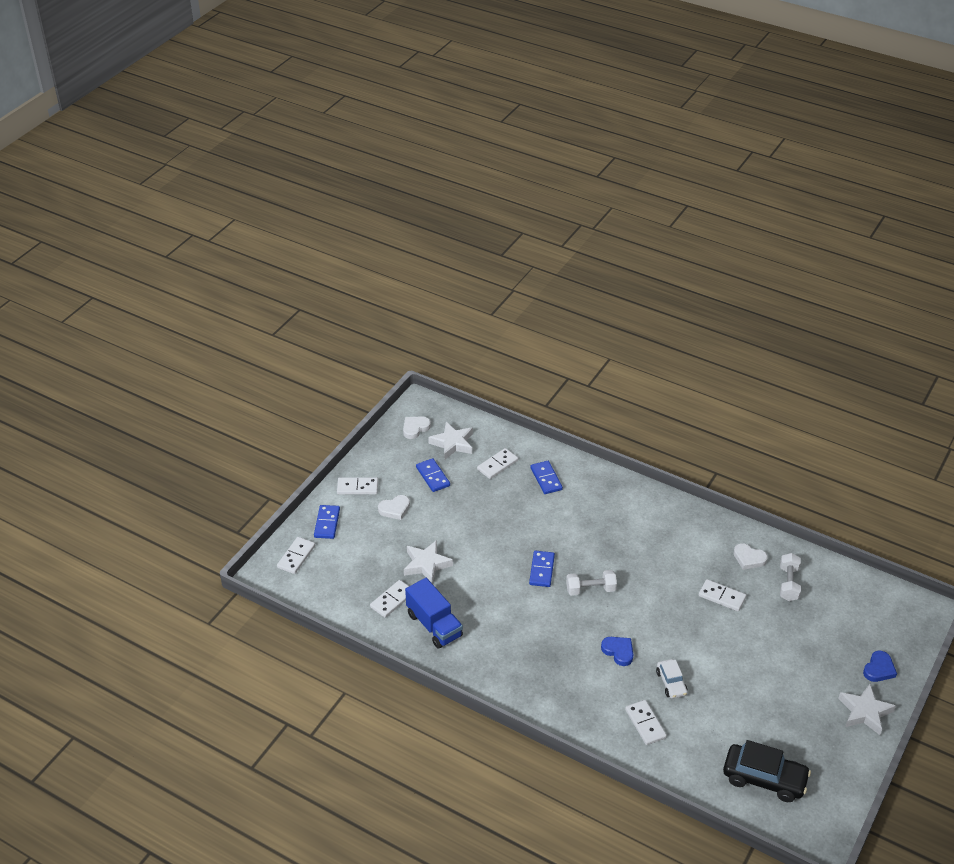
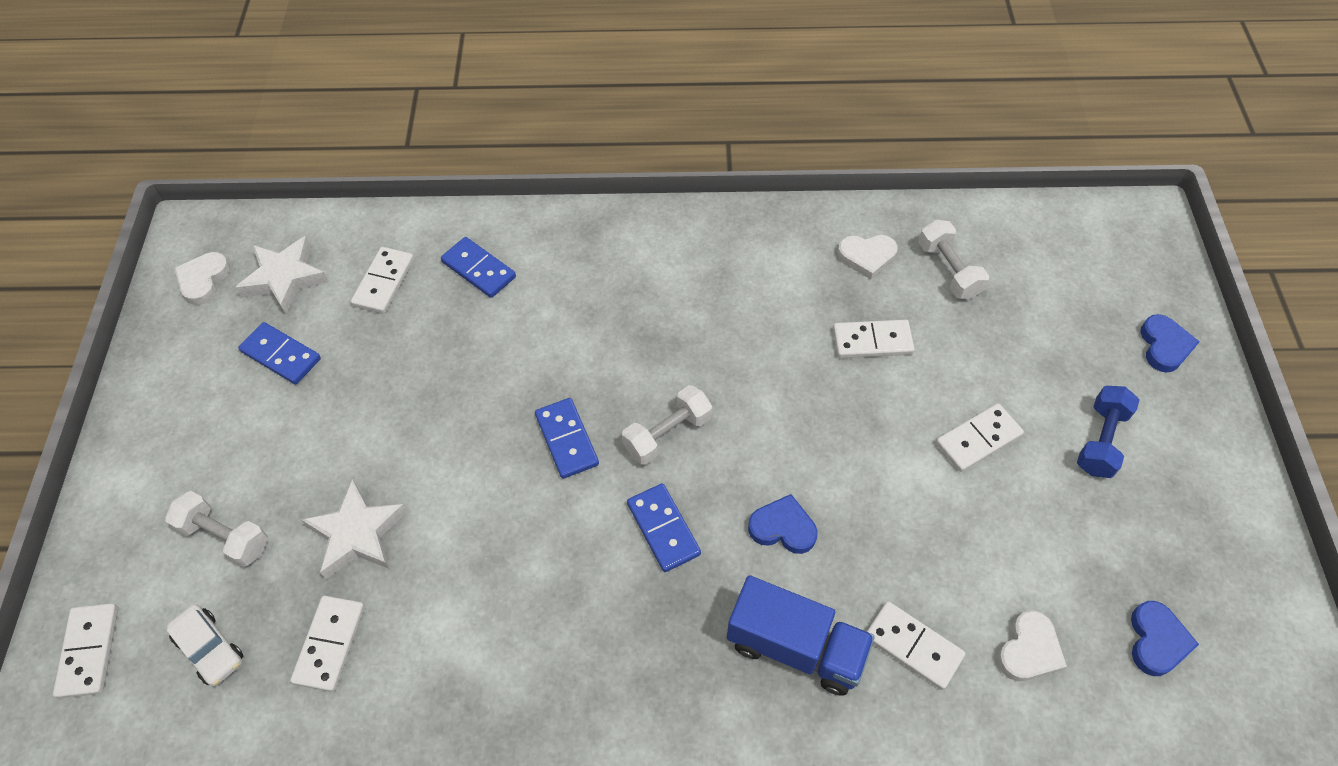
camera: 30 degrees left, 15 degrees up
(327, 523) = (121, 546): blue domino -> blue domino (663, 529)
(357, 487) = (149, 442): white domino -> white domino (978, 439)
(371, 539) = (225, 536): none -> white dumbbell
(395, 509) = (241, 451): white heart -> white heart (1029, 650)
(434, 625) = (437, 655): blue truck -> blue truck (795, 647)
(671, 683) = (901, 541): white car -> white car (210, 649)
(764, 778) = (1156, 641): black car -> blue heart
(806, 691) = (1100, 440): none -> blue dumbbell
(865, 712) = (1200, 430): white star -> none

